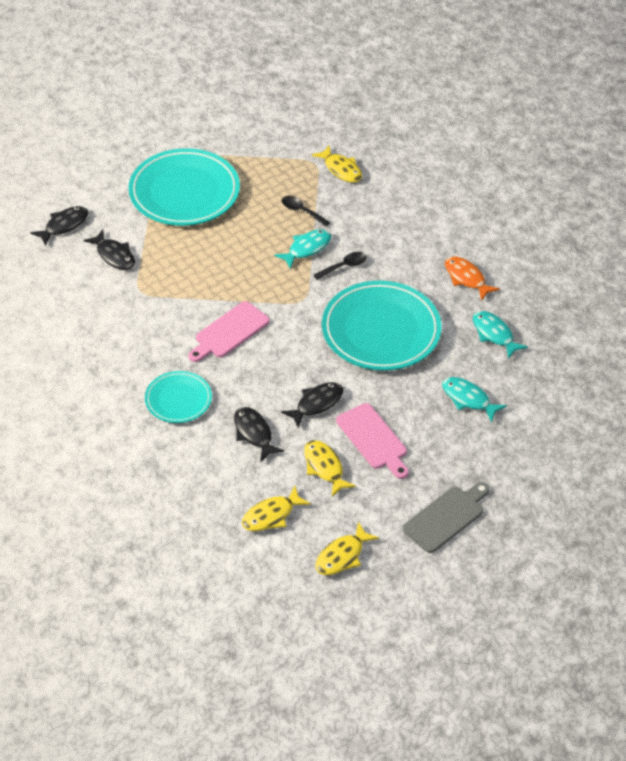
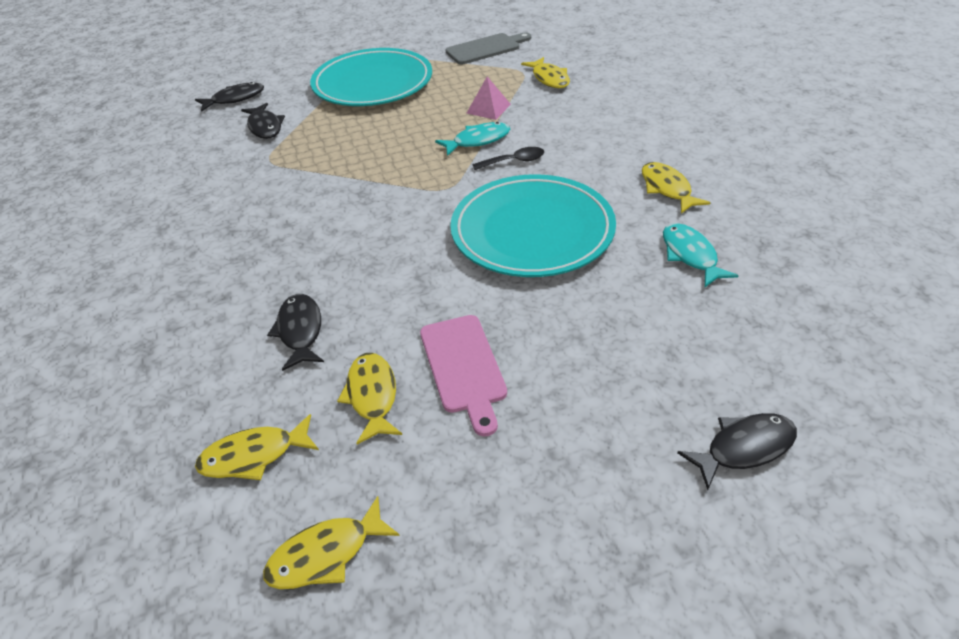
camera: 20 degrees right, 5 degrees down
(178, 399) = (232, 275): turquoise plate -> none
(229, 332) = (341, 210): pink cutting board -> none
(301, 211) = (488, 108): black spoon -> pink pyramid
(316, 404) = (405, 306): black fish -> black fish (744, 448)
(446, 517) = (534, 520): grey cutting board -> grey cutting board (486, 48)
(466, 278) = (667, 189): orange fish -> yellow fish
(468, 399) = (629, 333): turquoise fish -> none

